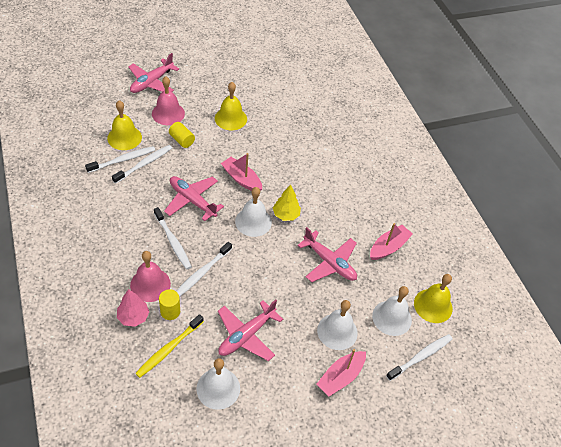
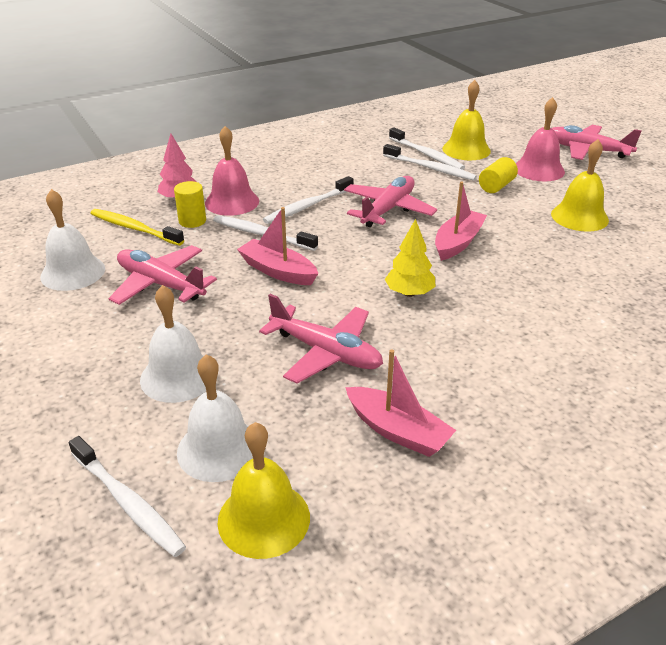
camera: 85 degrees right, 15 degrees down
(253, 221) = (377, 264): white bell -> none
(329, 262) = (326, 352): pink plane -> pink plane turned 90 degrees counterclockwise
(341, 377) = (85, 389): pink boat -> pink boat (278, 271)

